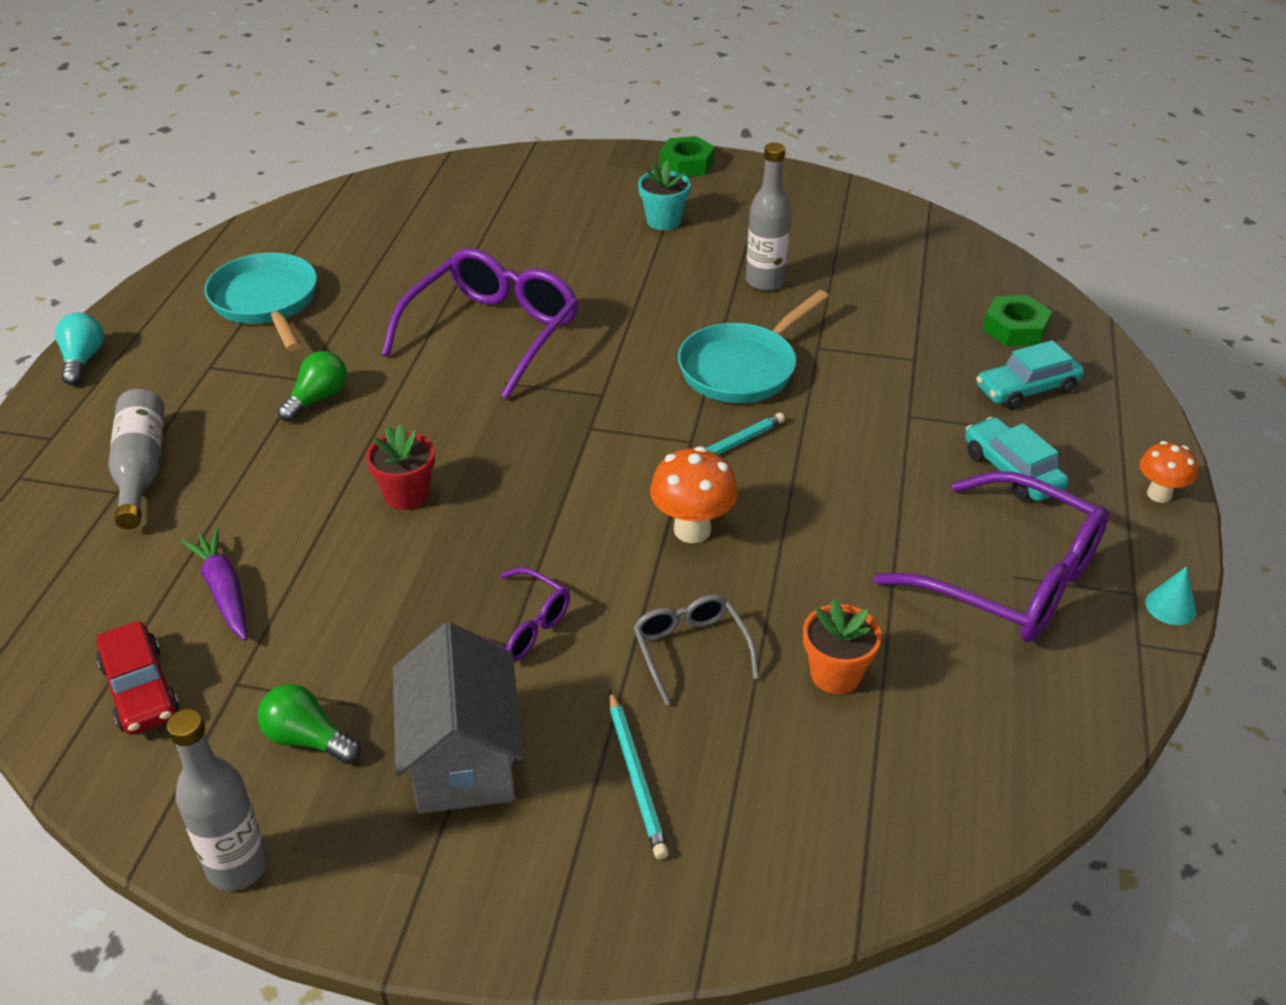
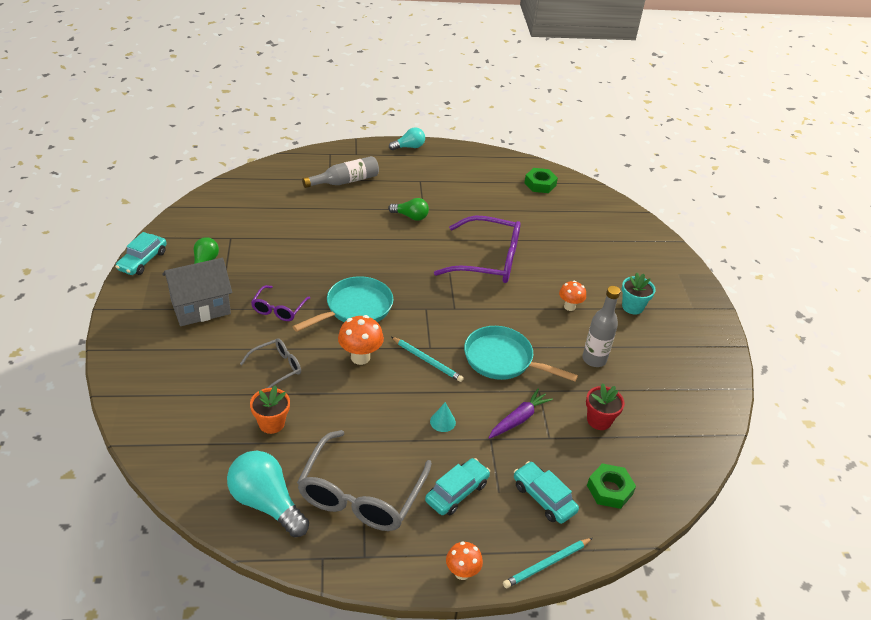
camera: 70 degrees right, 0 degrees up
(140, 689) = (223, 215): red car -> none
(224, 591) = (279, 222): purple carrot -> purple carrot (518, 419)
(237, 866) = (142, 260): grey bottle -> turquoise car
(266, 302) = (475, 184): turquoise pan -> turquoise pan (355, 308)
(407, 495) = (354, 258): red flower pot -> red flower pot (599, 420)
(636, 777) = (197, 361): turquoise pencil -> turquoise pencil (547, 564)
(642, 276) = (569, 306): none -> orange mushroom
(686, 164) = (704, 307): green nut -> green nut (540, 184)
(1010, 578) = (361, 494): purple glasses -> grey glasses
(1024, 703) = (266, 503): none -> turquoise light bulb
(1170, 606) = (357, 575): turquoise cone -> turquoise cone (442, 421)

